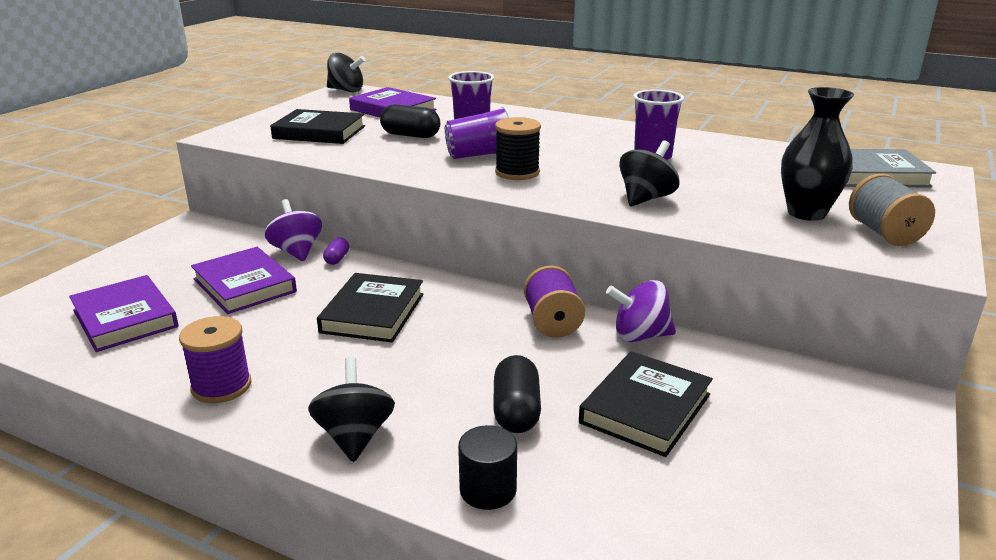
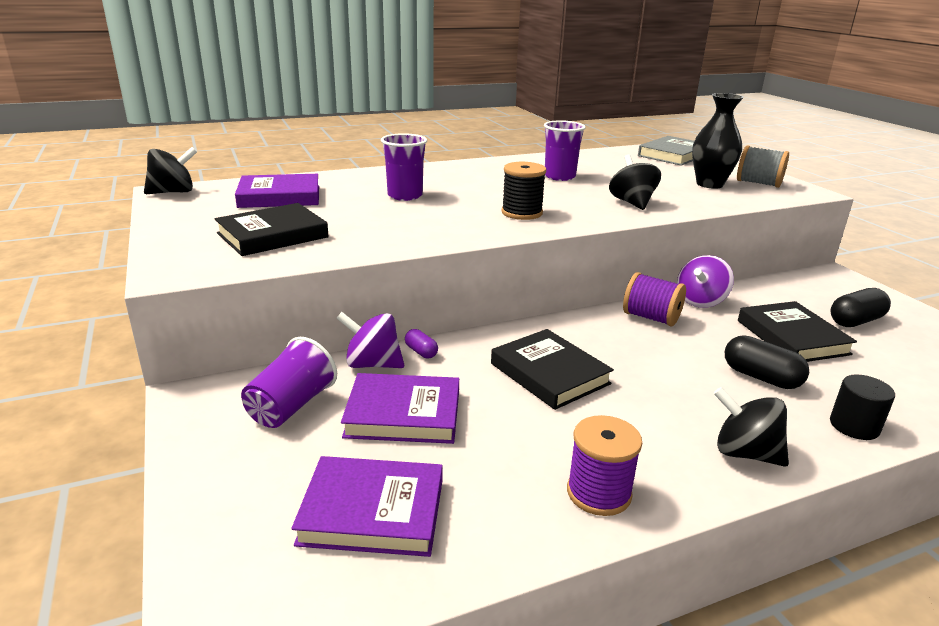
camera: 50 degrees left, 0 degrees up
(410, 135) = (364, 212): black capsule -> black capsule (855, 321)
(480, 155) = (462, 209): purple cup -> purple cup (291, 406)

